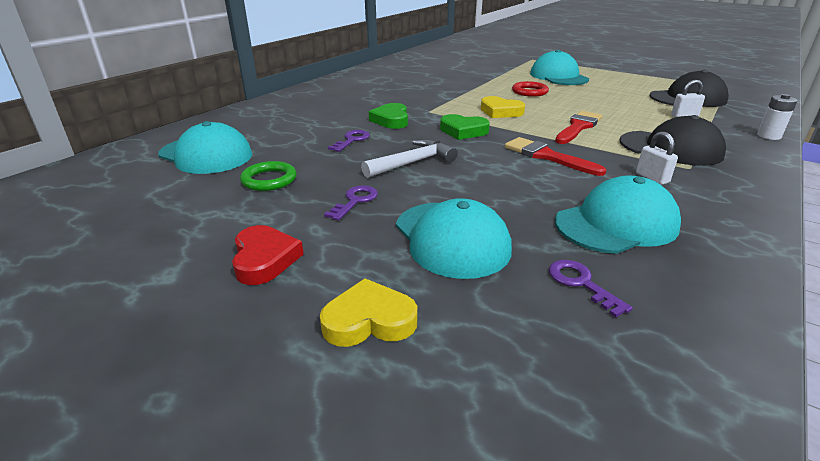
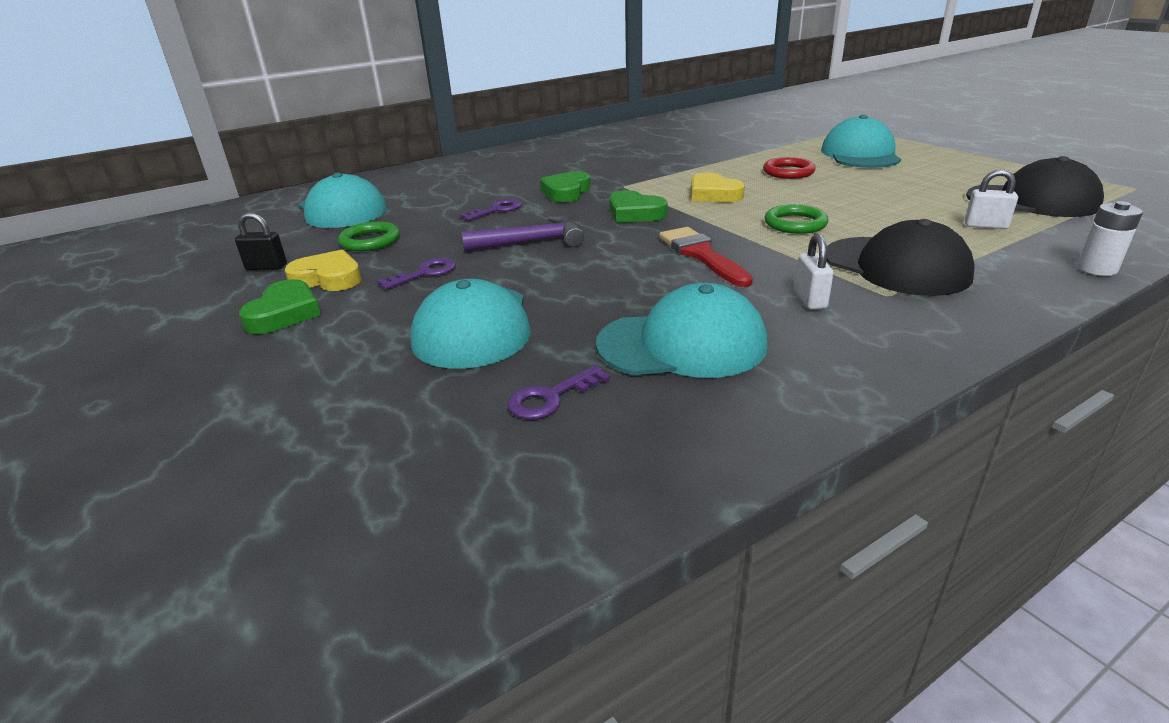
camera: 25 degrees right, 0 degrees up
(191, 218) = (266, 267): none -> black padlock
(264, 259) = (284, 313): red heart -> green heart
(369, 320) = (307, 384): yellow heart -> yellow heart (328, 278)
(412, 162) = (531, 242): white hammer -> purple hammer
(578, 127) = (795, 224): red brush -> green ring
(581, 284) = (551, 397): purple key -> purple key turned 120 degrees counterclockwise

